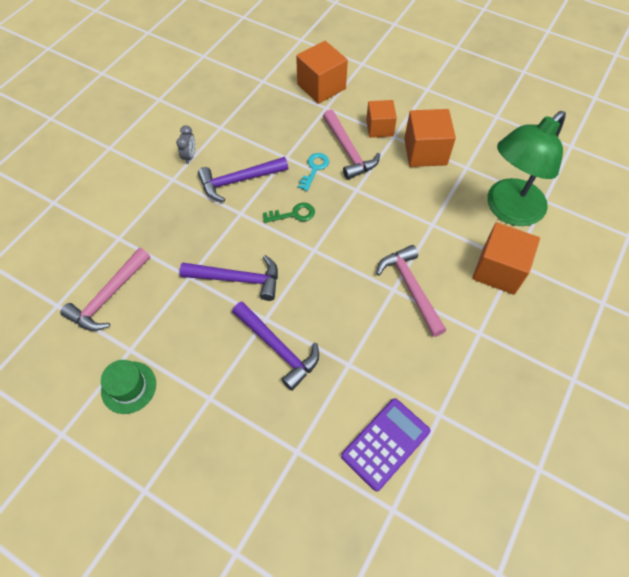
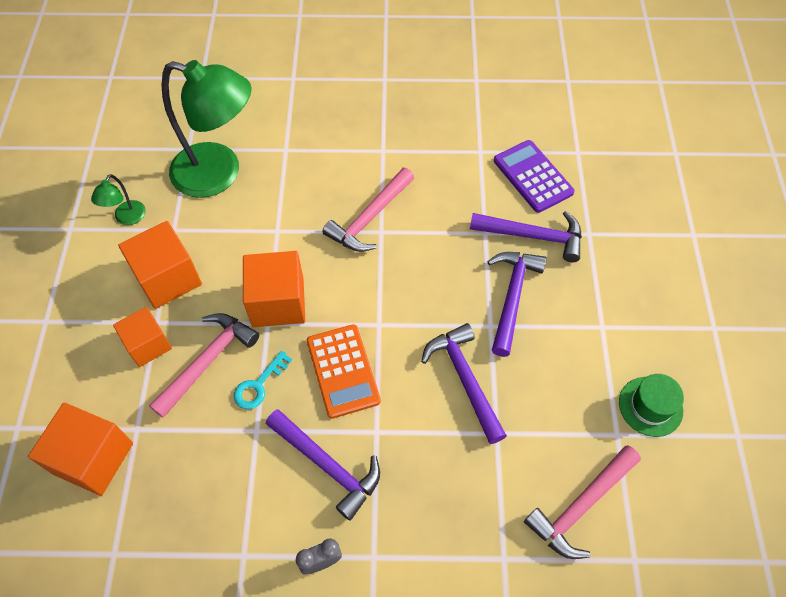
camera: 120 degrees left, 0 degrees up
(109, 296) = (581, 506): pink hammer -> pink hammer turned 135 degrees clockwise
(293, 214) = (343, 371): green key -> orange calculator
(314, 169) = (259, 385): turquoise key -> turquoise key turned 45 degrees counterclockwise
(322, 400) = (533, 236): none -> purple hammer
(385, 443) = (533, 176): purple calculator -> purple calculator turned 45 degrees clockwise
(490, 146) = (127, 218): none -> green lamp
(498, 270) = (303, 158): orange cube -> orange cube (278, 302)

